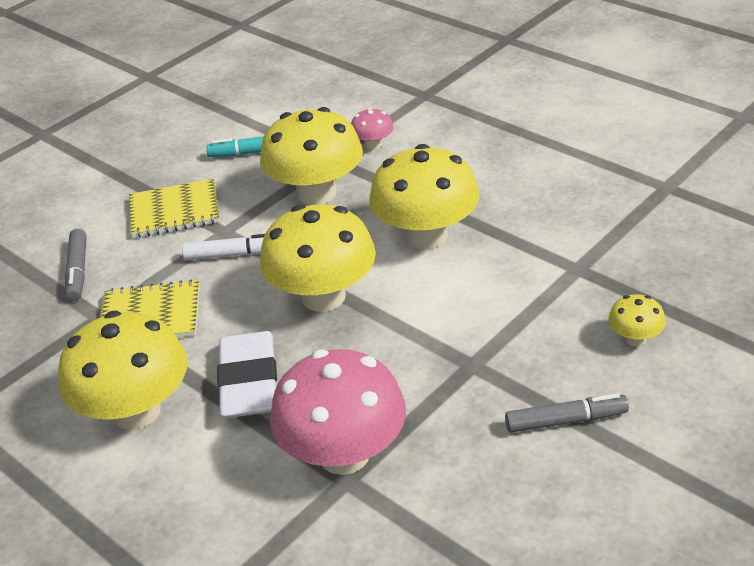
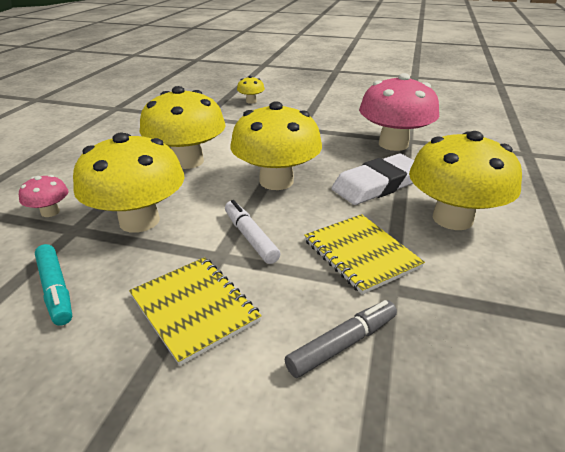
camera: 120 degrees left, 5 degrees down
(565, 421) = (316, 106): grey marker -> none

